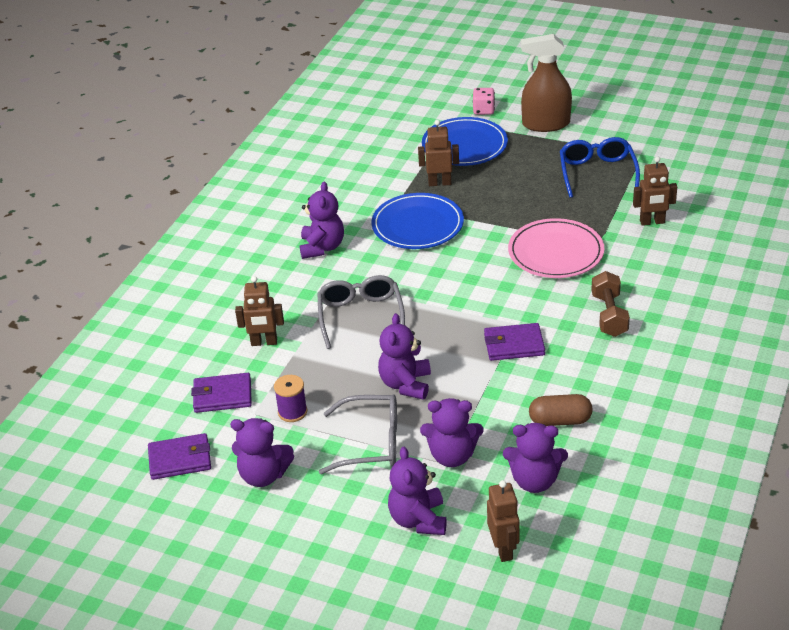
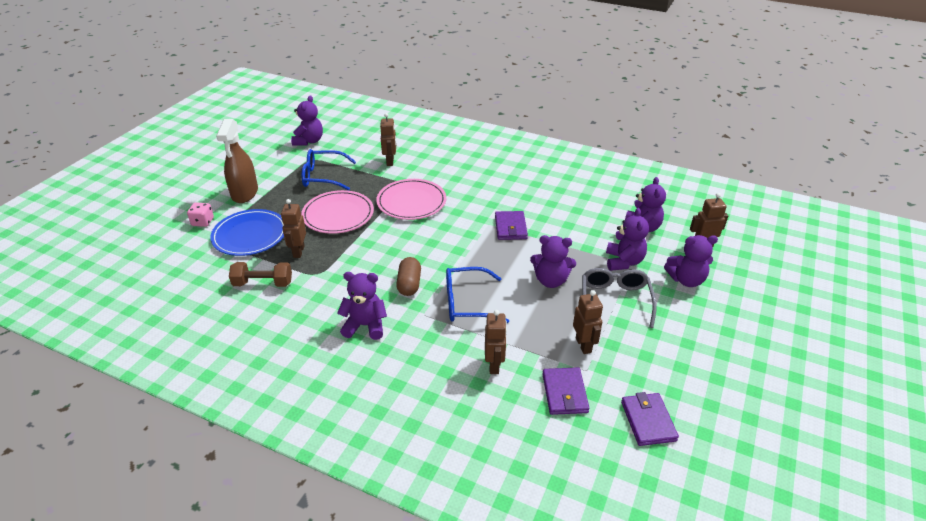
camera: 90 degrees left, 0 degrees up
(263, 475) = (658, 362): purple teddy bear -> purple teddy bear (309, 141)
(292, 412) = (583, 345): purple spool -> brown robot
(360, 316) = (467, 303): grey glasses -> blue glasses
(417, 225) = (353, 266): blue plate -> none
(515, 198) = (338, 215): none -> pink plate
(560, 420) = (586, 214): brown capsule -> brown capsule (409, 284)
(609, 315) = (484, 187): brown dumbbell -> brown dumbbell (263, 283)

